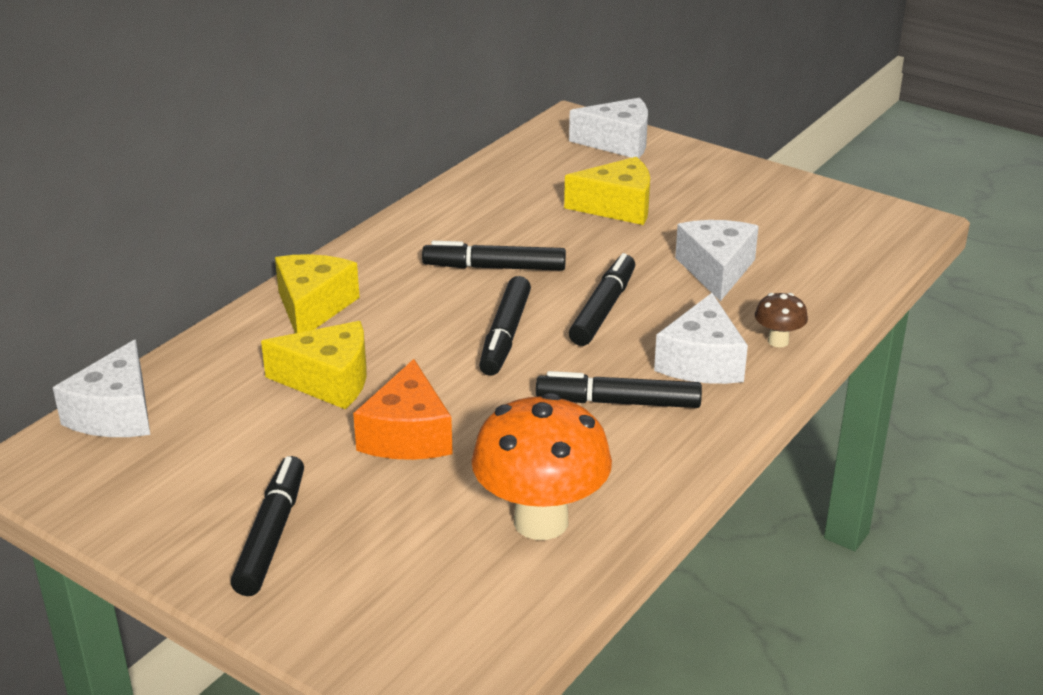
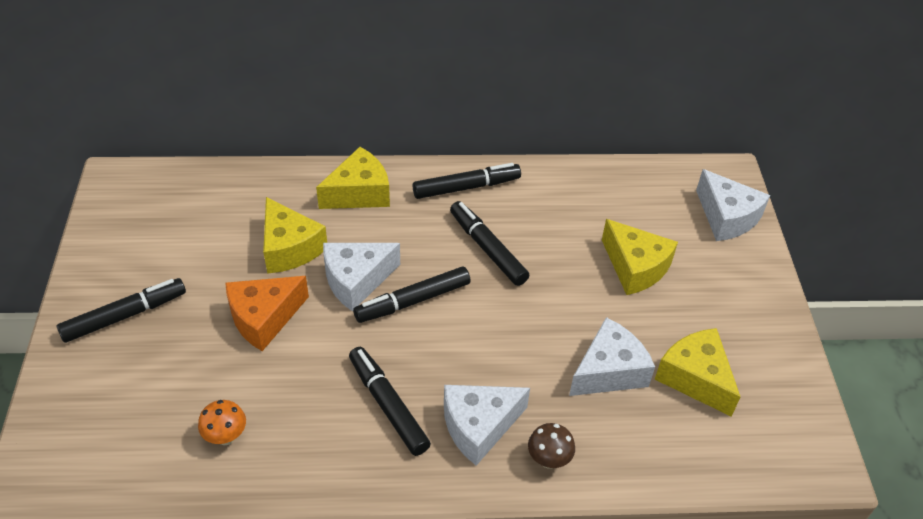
camera: 50 degrees right, 15 degrees up
(116, 413) = (185, 181): white cheese -> white cheese (356, 280)
(541, 521) = (226, 437): orange mushroom -> orange mushroom, size x0.45
(603, 309) = (493, 334): black marker -> black marker (466, 187)
(770, 235) = (695, 378): none -> yellow cheese

